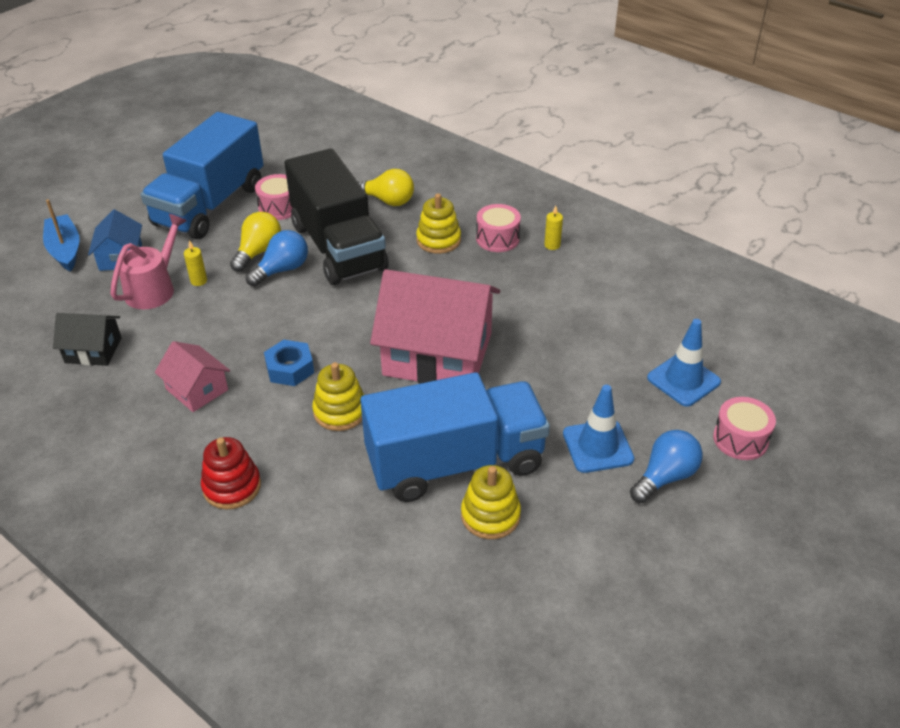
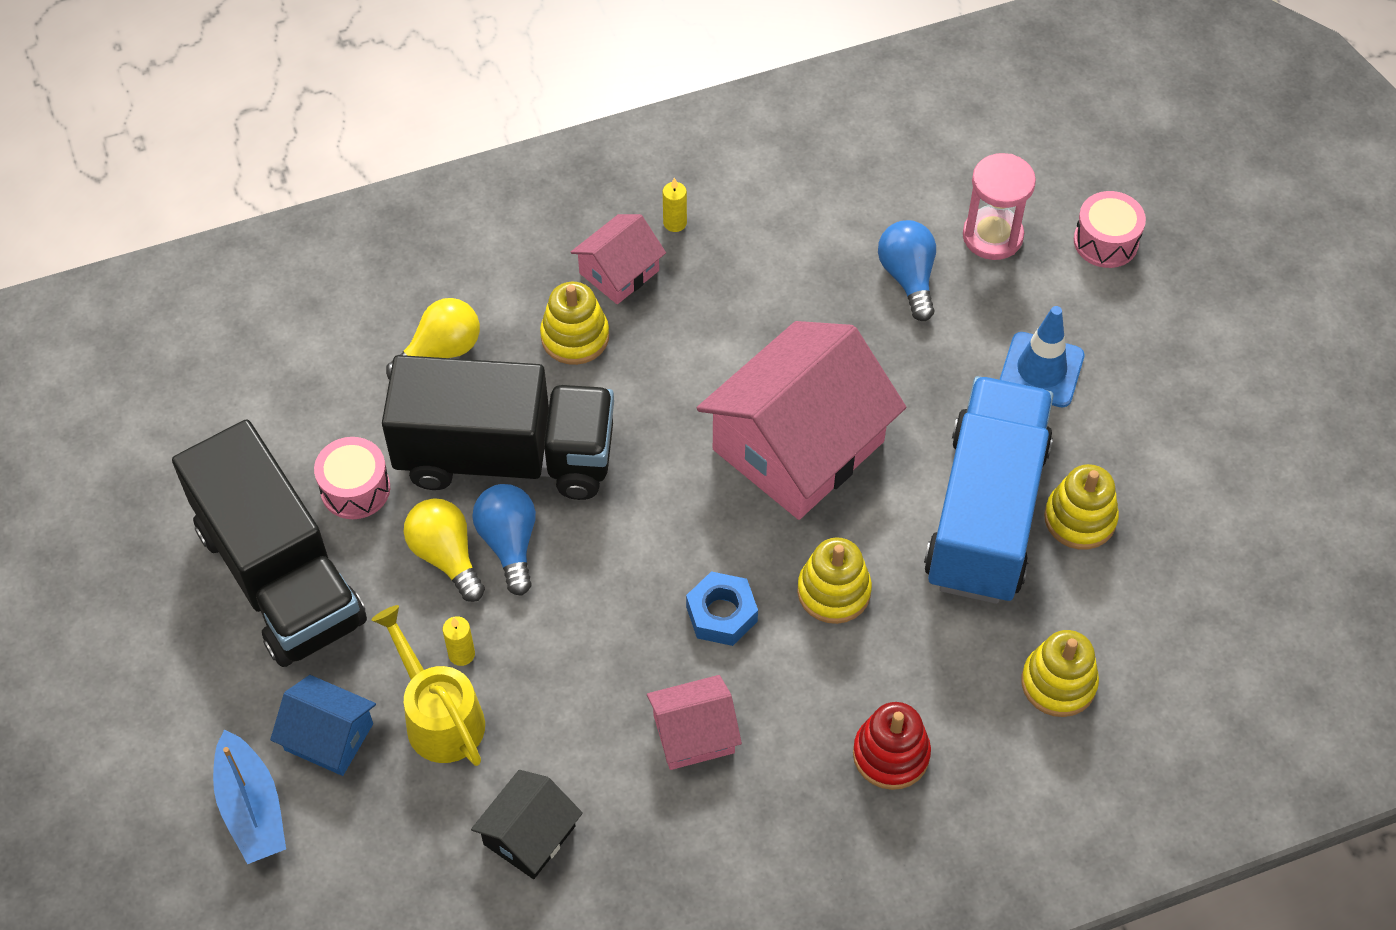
camera: 60 degrees left, 15 degrees up
(65, 250) = (252, 808): blue boat -> blue boat turned 120 degrees counterclockwise
(154, 288) = (438, 716): pink watering can -> yellow watering can
(210, 205) = (280, 575): blue truck -> black truck
(342, 556) = (1058, 683): none -> yellow stacking toy
(497, 239) = (619, 272): pink drum -> pink house
(665, 477) = (1117, 336): blue light bulb -> blue light bulb (908, 278)
(683, 380) = (992, 236): blue traffic cone -> pink hourglass

